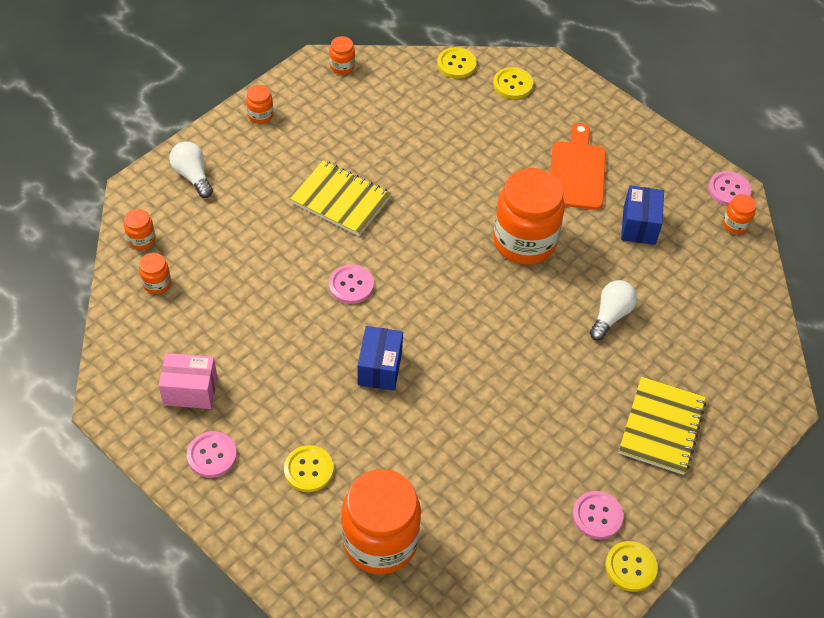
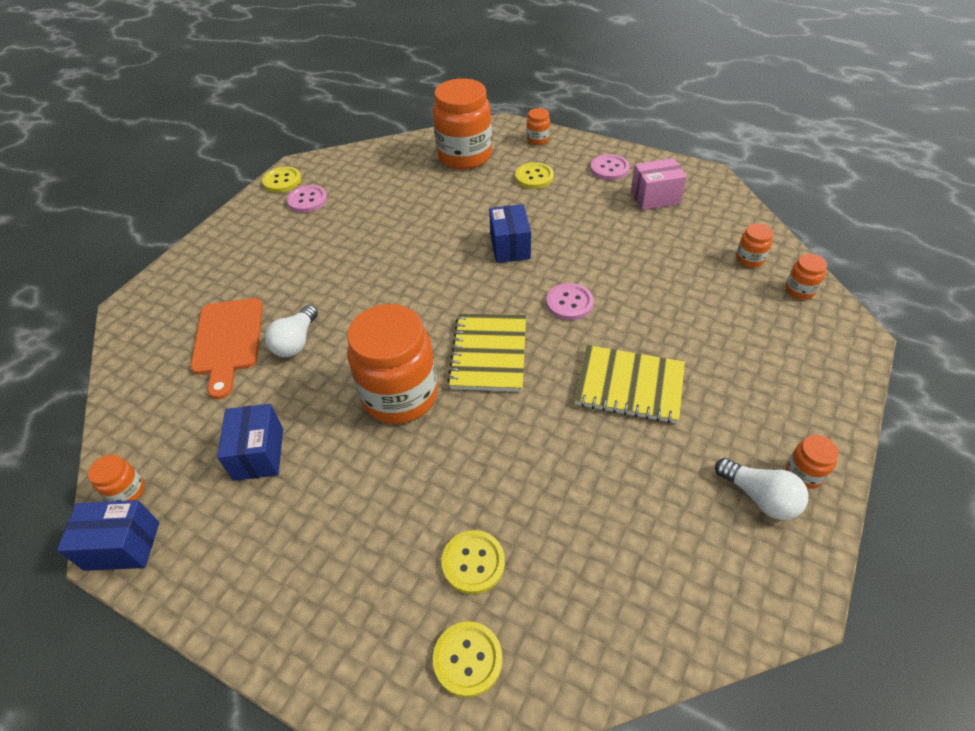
camera: 170 degrees right, 5 degrees down
(193, 176) = (812, 367): white light bulb -> white light bulb (759, 497)
(342, 66) = (755, 605): orange jar -> orange jar (538, 139)
(456, 64) = (576, 677): yellow button -> yellow button (473, 562)
(577, 171) = (344, 512): orange cutting board -> orange cutting board (228, 341)
(661, 427) = (251, 264): yellow notebook -> yellow notebook (489, 354)
(729, 190) = (122, 546): pink button -> blue box

